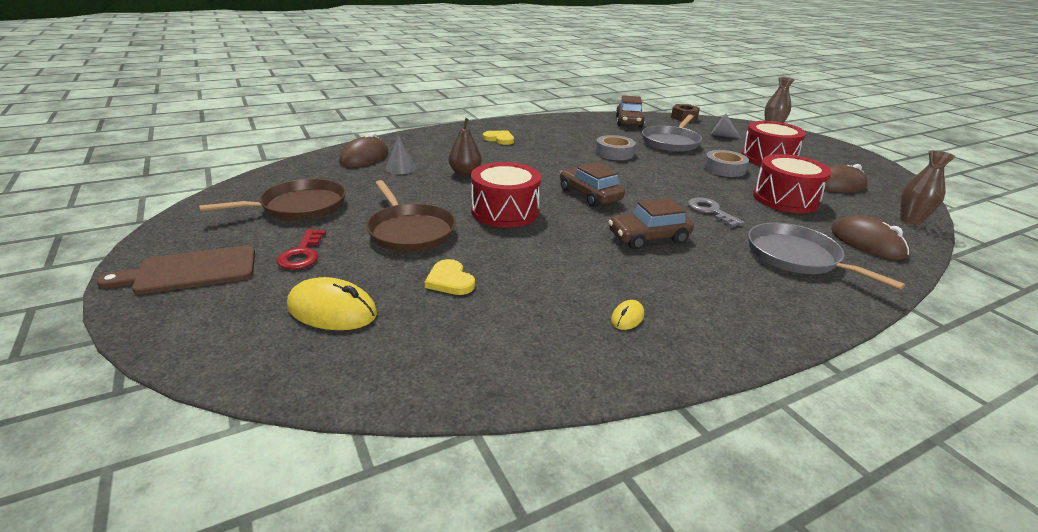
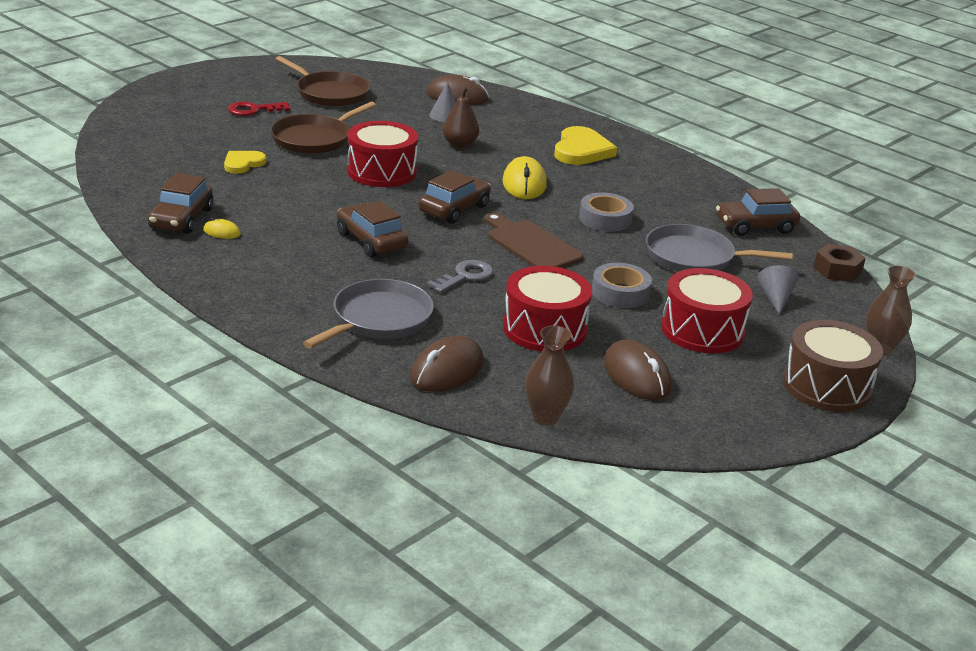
camera: 70 degrees right, 0 degrees up
(190, 271) = (212, 84): brown cutting board -> brown cutting board (531, 245)
(332, 310) = (185, 133): yellow mouse -> yellow mouse (524, 184)
(499, 139) = (581, 150): yellow heart -> yellow heart, size x1.66
(588, 343) = (181, 218): none -> brown car
(819, 145) = (826, 386): none -> brown drum

